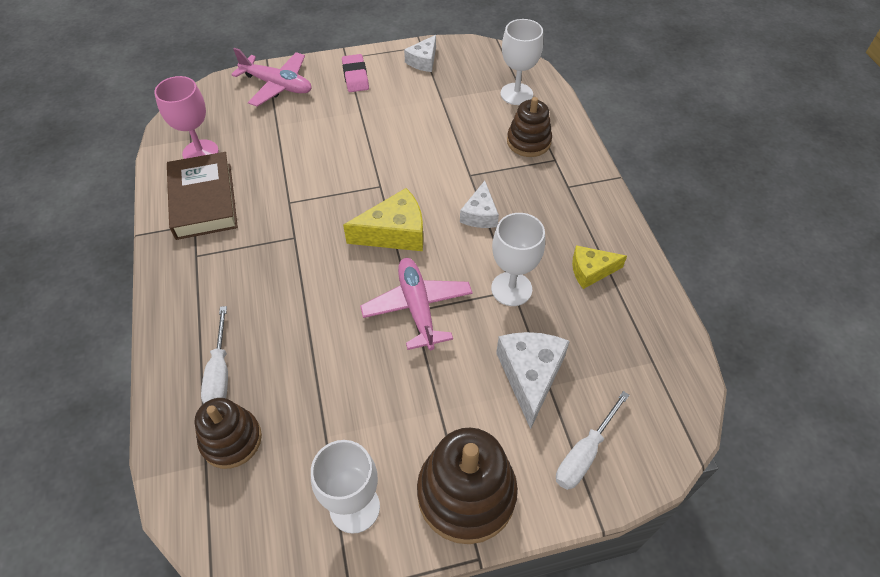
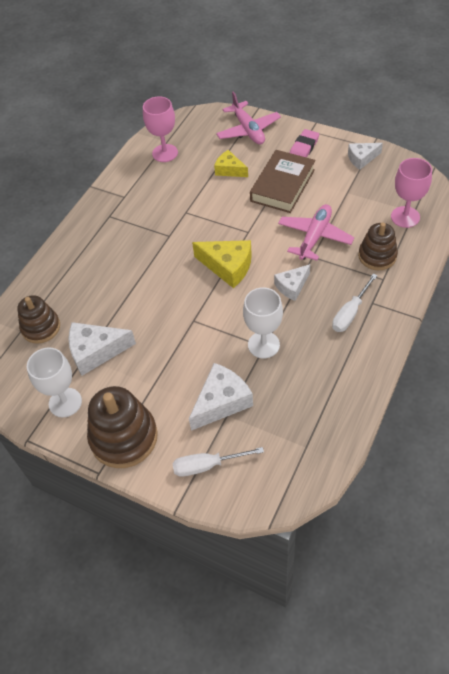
camera: 45 degrees right, 0 degrees up
(204, 200) = (141, 185): brown book -> brown book (282, 185)
(220, 373) = (65, 289): white screwdriver -> white screwdriver (350, 313)
(334, 420) = (96, 352): none -> white cheese
(417, 308) = (197, 320): pink plane -> pink plane (314, 237)
(516, 94) = (405, 217): white goblet -> pink goblet
(591, 271) = (327, 366): yellow cheese -> yellow cheese (229, 170)

